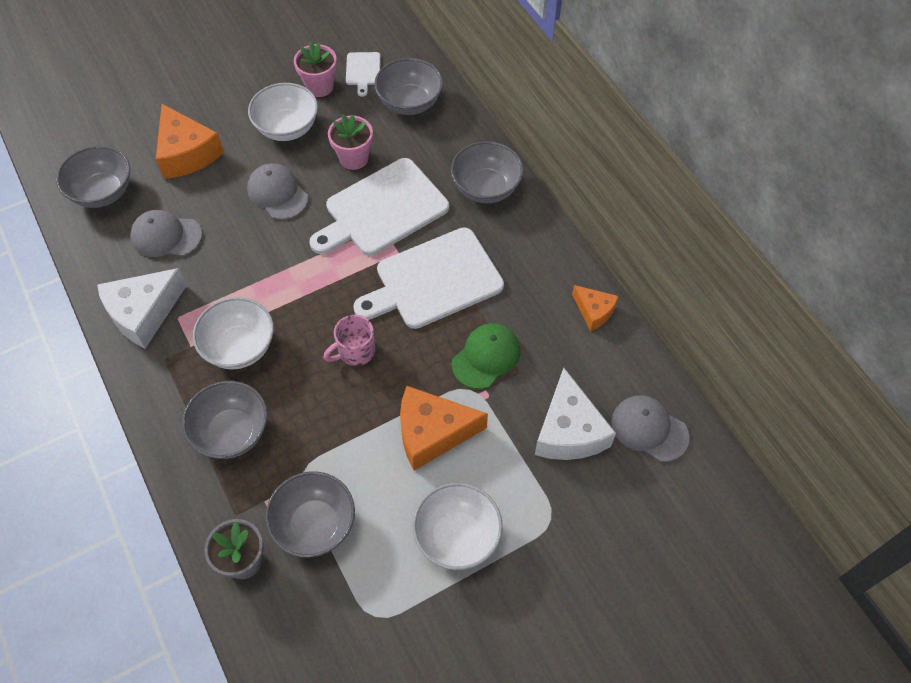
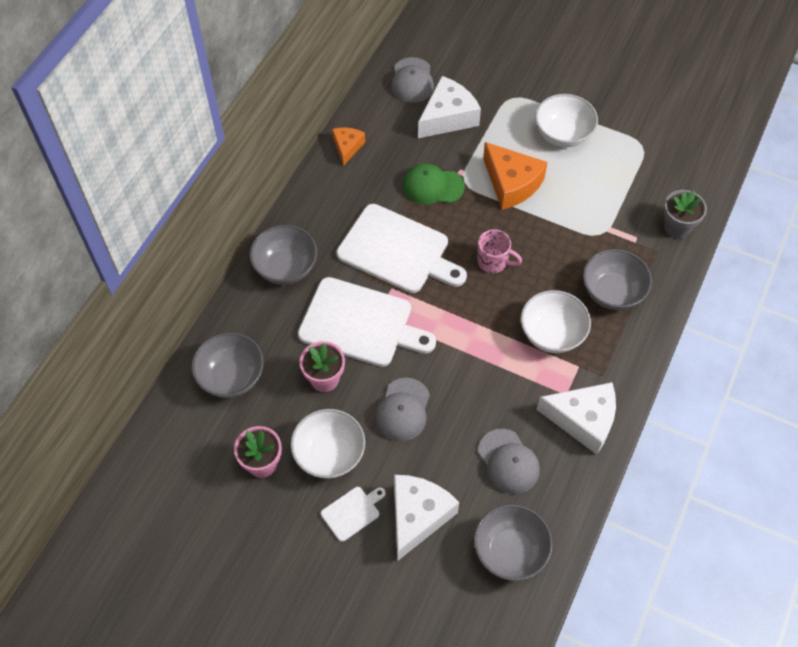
camera: 125 degrees left, 0 degrees up
(187, 153) = (417, 516): orange cheese -> white cheese
(315, 525) = (623, 206): grey bowl -> none
(363, 71) = (217, 440): white cutting board -> white cutting board (352, 512)

